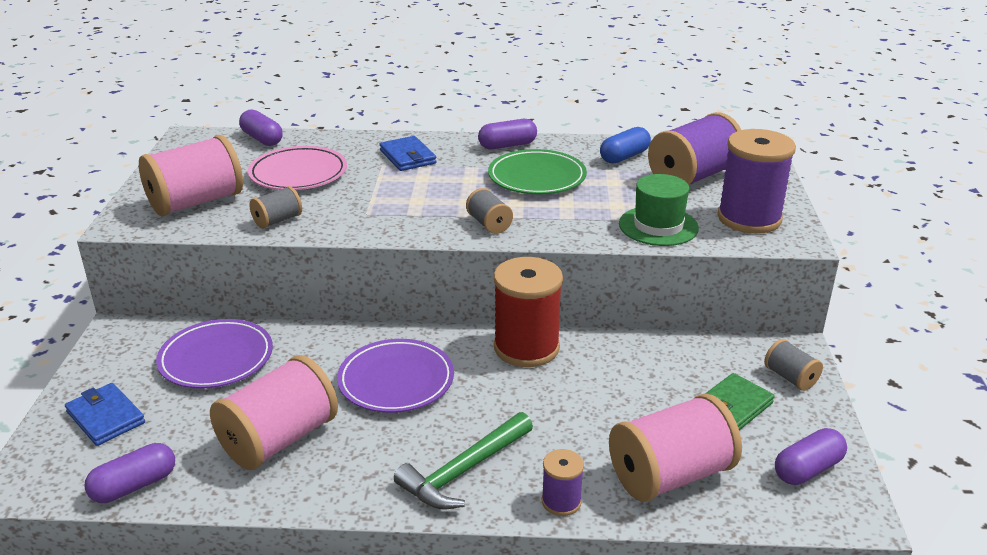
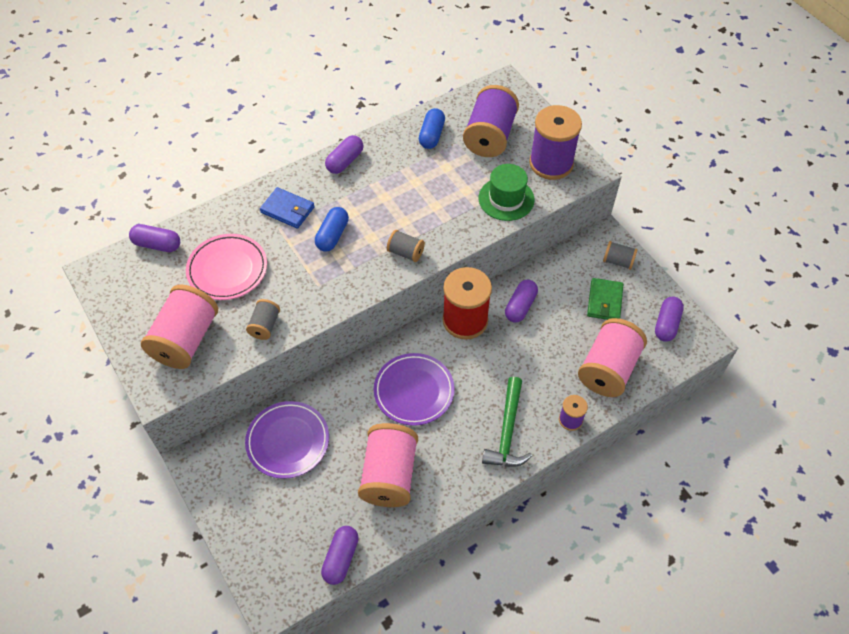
camera: 35 degrees left, 25 degrees up
(105, 417) = (268, 527): blue wallet -> none
(428, 187) = (332, 235): none -> blue capsule
(537, 177) = (394, 187): green plate -> none
(609, 364) = (520, 306): none -> purple capsule

